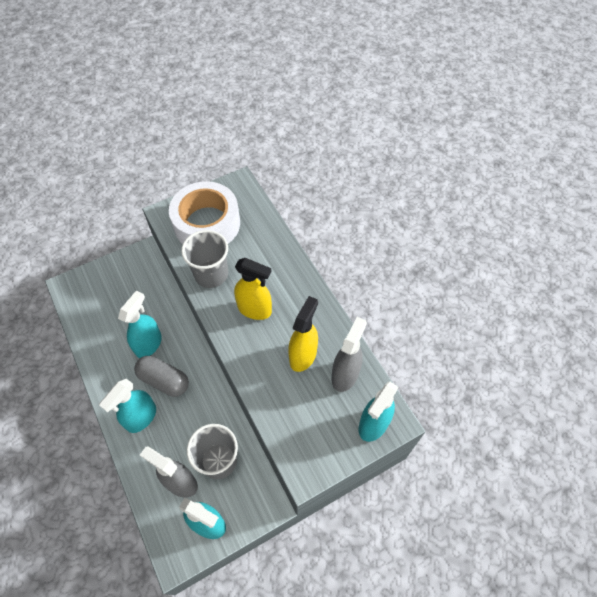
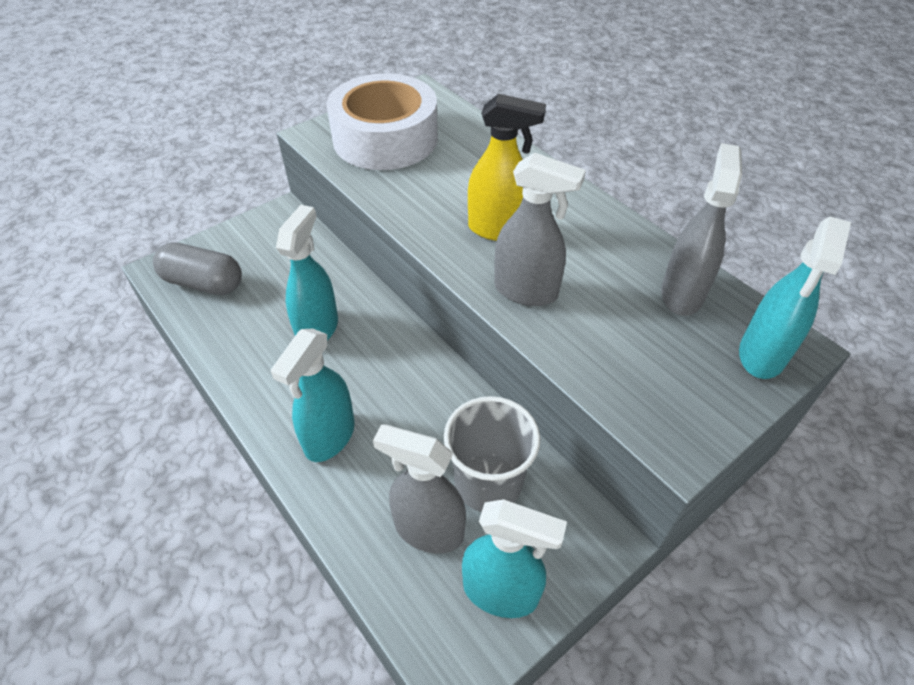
camera: 10 degrees left, 10 degrees down
(164, 380) = (357, 376): grey capsule -> grey capsule (203, 283)
(211, 274) = (411, 195): grey cup -> none
(257, 358) = (526, 291): none -> grey spray bottle
(303, 355) = (601, 277): yellow spray bottle -> none

